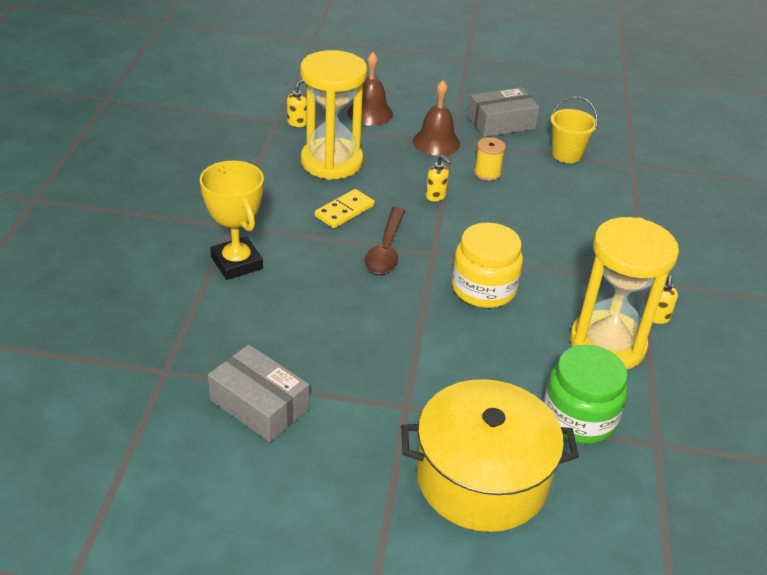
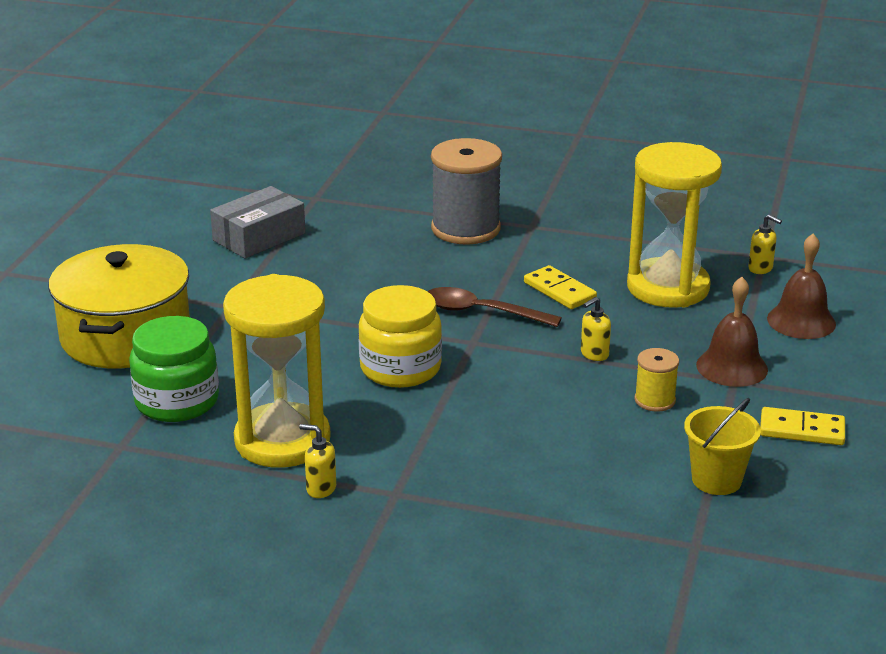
camera: 100 degrees right, 10 degrees down
(236, 263) = (465, 229): yellow trophy -> grey spool
(501, 123) = (802, 430): grey box -> yellow domino

